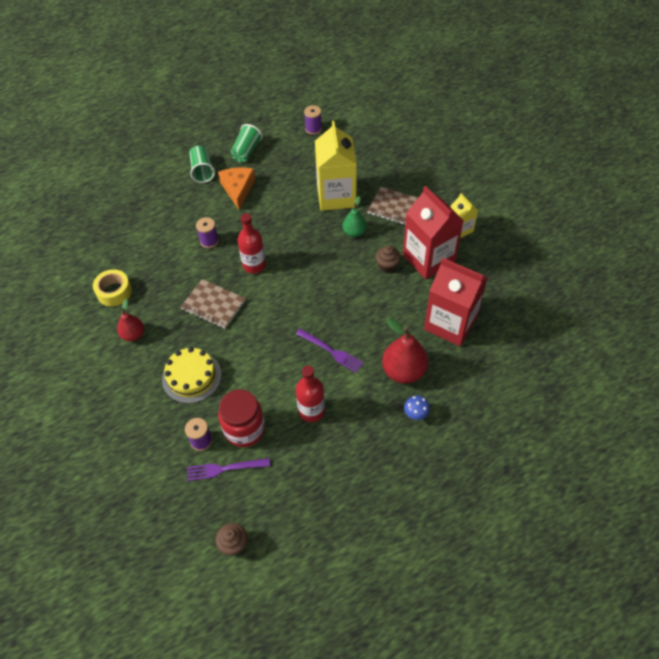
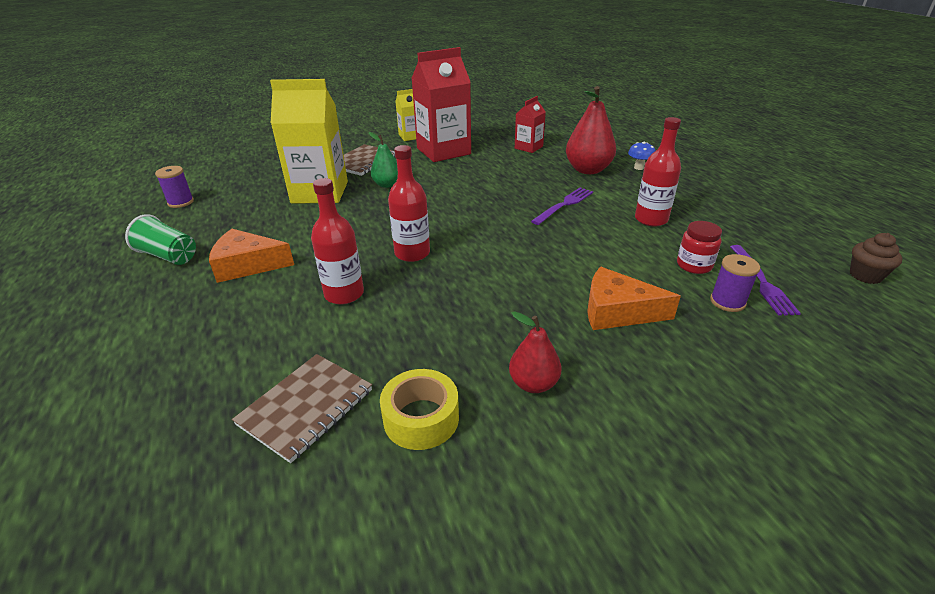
camera: 85 degrees left, 20 degrees down
(191, 377) = (617, 311): yellow cake -> orange cheese
(202, 171) = (170, 301): green cup -> none
(209, 241) = (344, 294): purple spool -> red bottle
(213, 305) = (479, 290): brown notebook -> brown notebook (306, 407)
(244, 429) = (694, 265): red jar -> red jar, size x0.60
(387, 266) = (446, 170): brown cupcake -> none
(450, 323) = (528, 147): red carton -> red carton, size x0.51

